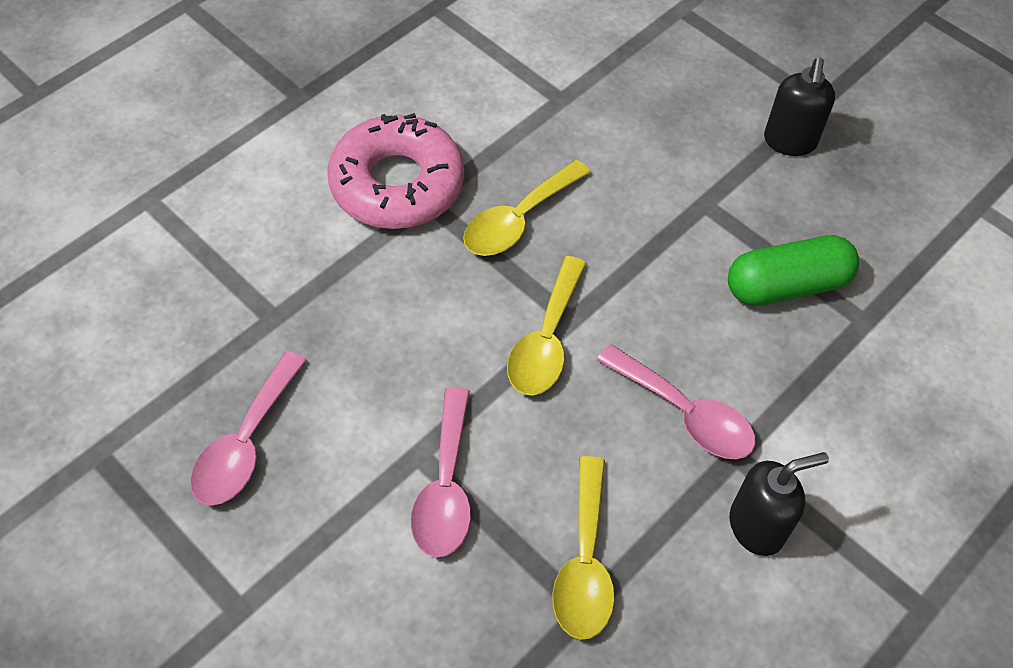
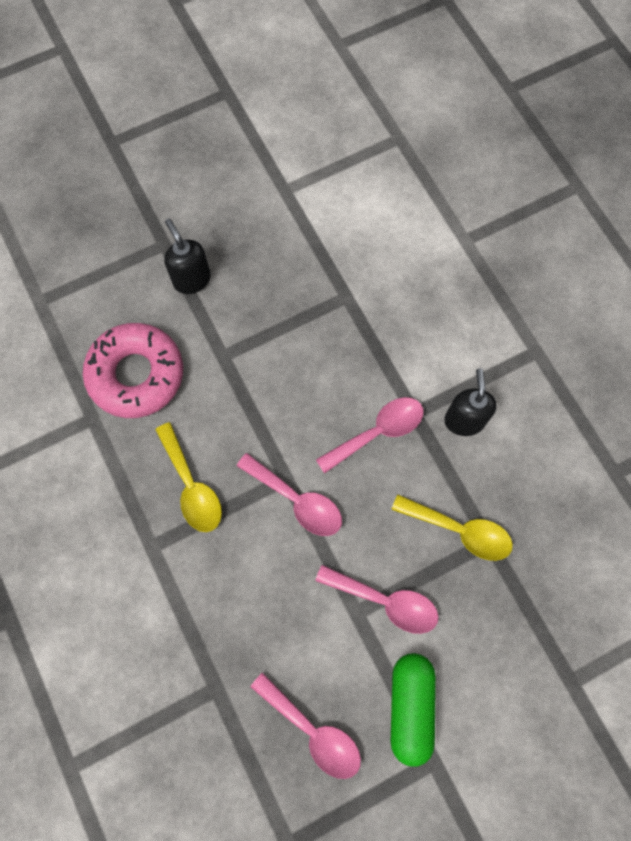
camera: 70 degrees left, 15 degrees up
(397, 184) = (127, 564): pink donut -> pink donut (136, 374)
(546, 340) = (297, 501): yellow spoon -> pink spoon
(787, 285) = (305, 332): green capsule -> green capsule (410, 707)
(789, 142) = (191, 279): black soap dispenser -> black soap dispenser turned 150 degrees counterclockwise

